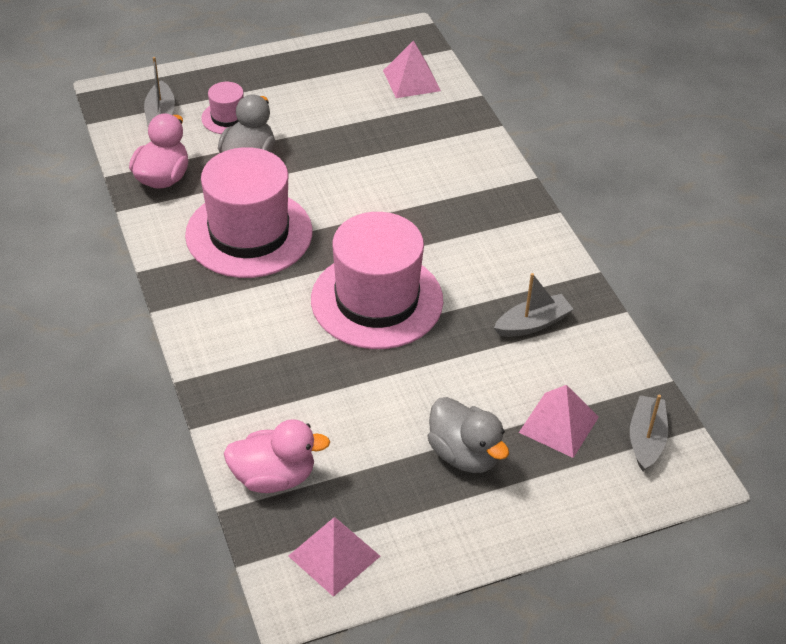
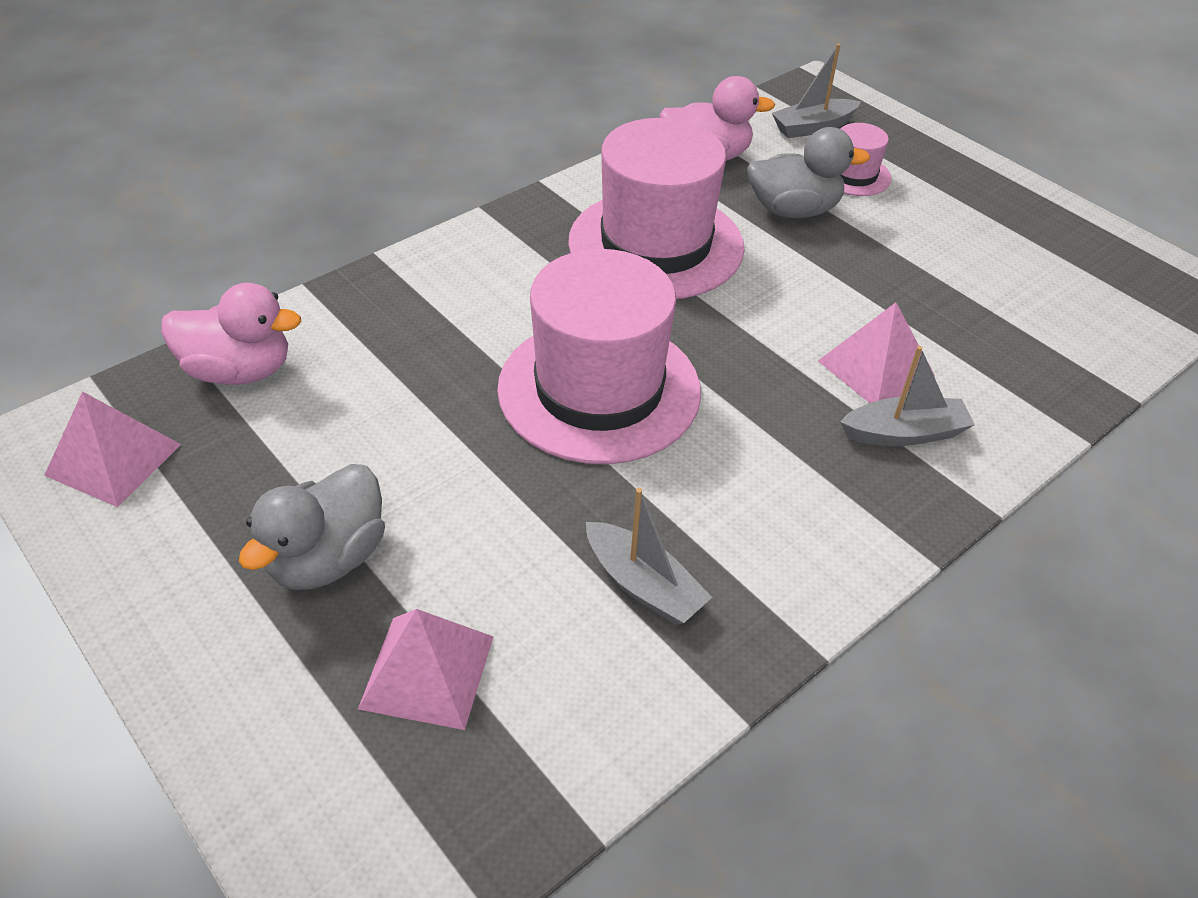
camera: 70 degrees right, 0 degrees up
(274, 477) = (239, 371): pink duck -> pink duck turned 60 degrees counterclockwise
(411, 80) = (1093, 316): pink pyramid -> pink pyramid (876, 368)
(646, 439) = (433, 822): grey boat -> grey boat (904, 433)

